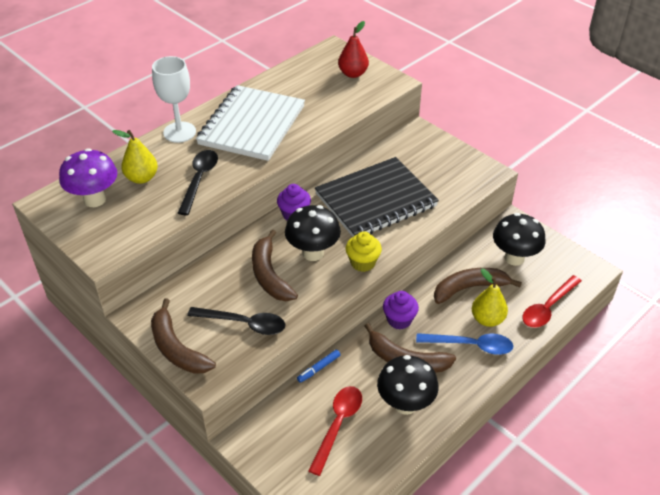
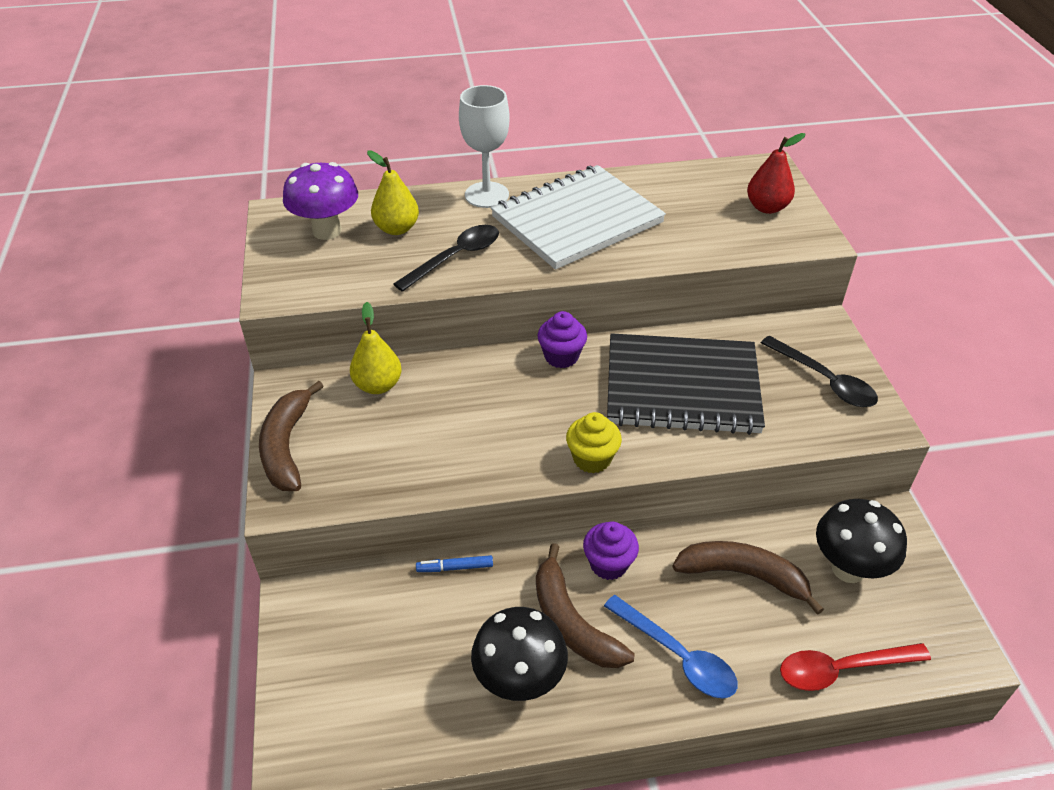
camera: 35 degrees right, 0 degrees up
(244, 324) = (382, 458): black spoon -> black spoon (824, 380)
(269, 275) = (464, 415): brown banana -> none
(313, 253) = (541, 414): black mushroom -> none
(338, 425) = (414, 654): red spoon -> none
(487, 319) = (733, 633): yellow pear -> yellow pear (378, 385)

